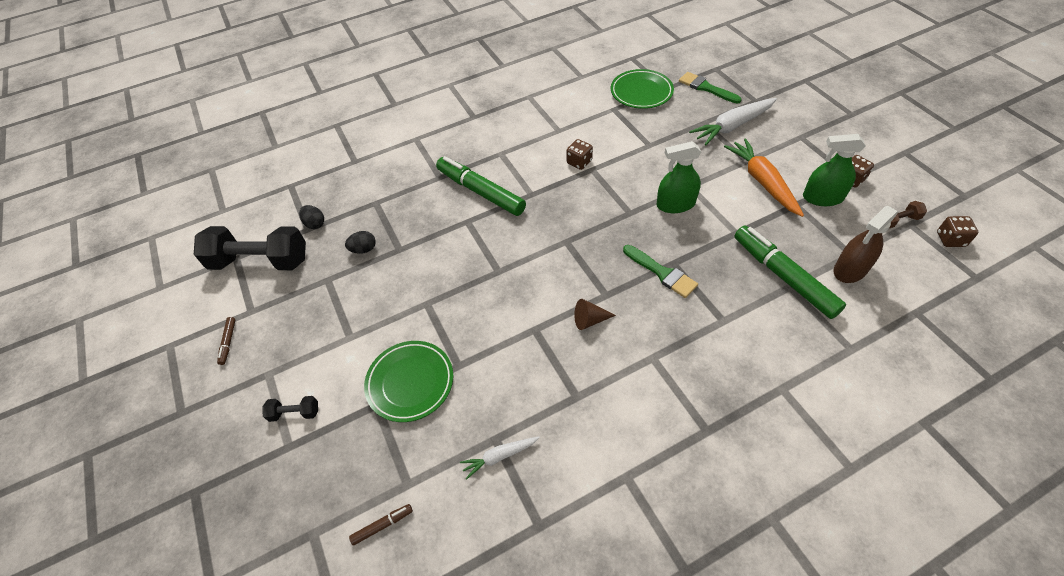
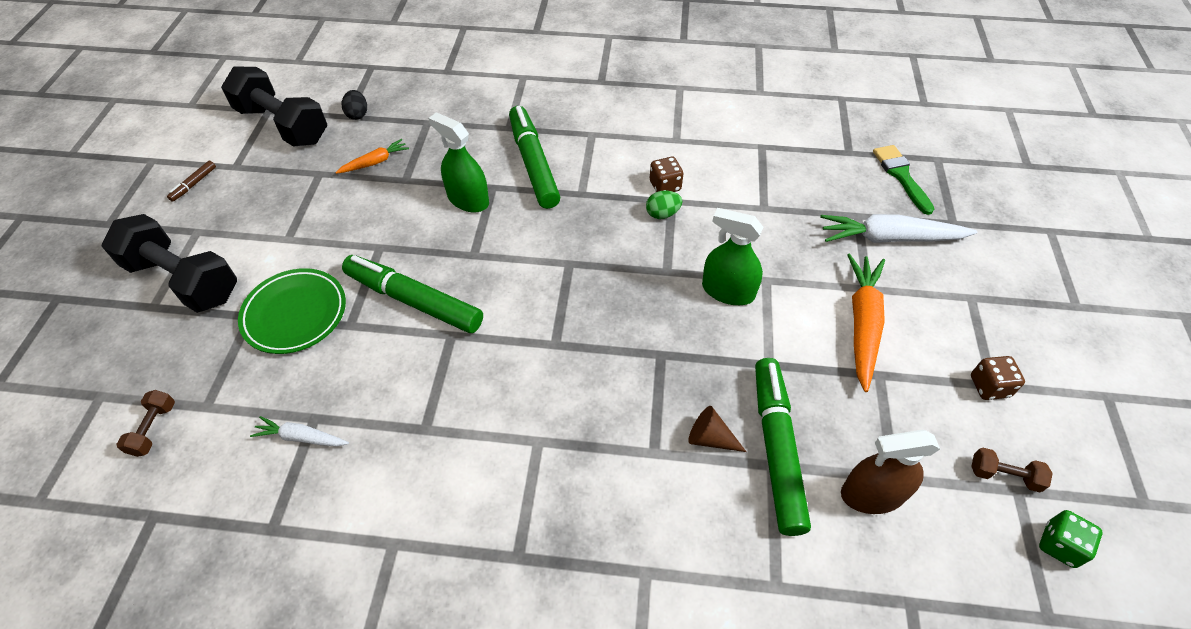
camera: 30 degrees right, 0 degrees up
(295, 413) = (183, 280): black dumbbell -> black dumbbell, size x2.35
(364, 249) = (375, 162): black egg -> orange carrot
(382, 525) = (153, 429): brown marker -> brown dumbbell
(487, 323) = (414, 300): none -> green marker
(590, 320) = (513, 360): brown cone -> brown cone (710, 438)
(594, 180) = (662, 214): none -> green egg
(641, 92) = (813, 143): green plate -> none
(662, 273) = (637, 357): green brush -> none
(822, 198) = (924, 387): green spray bottle -> green spray bottle (468, 199)
(950, 239) = (1059, 545): brown dice -> green dice

